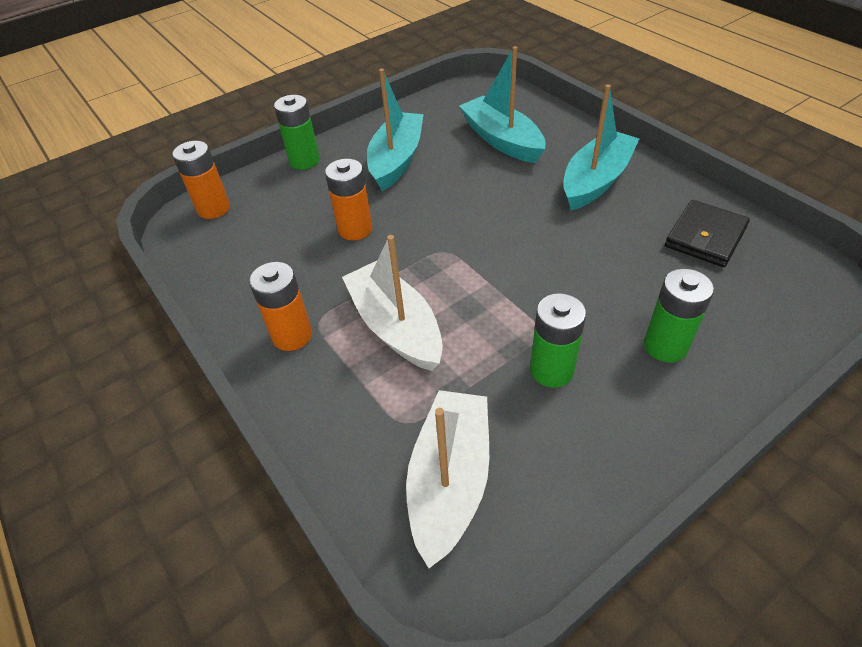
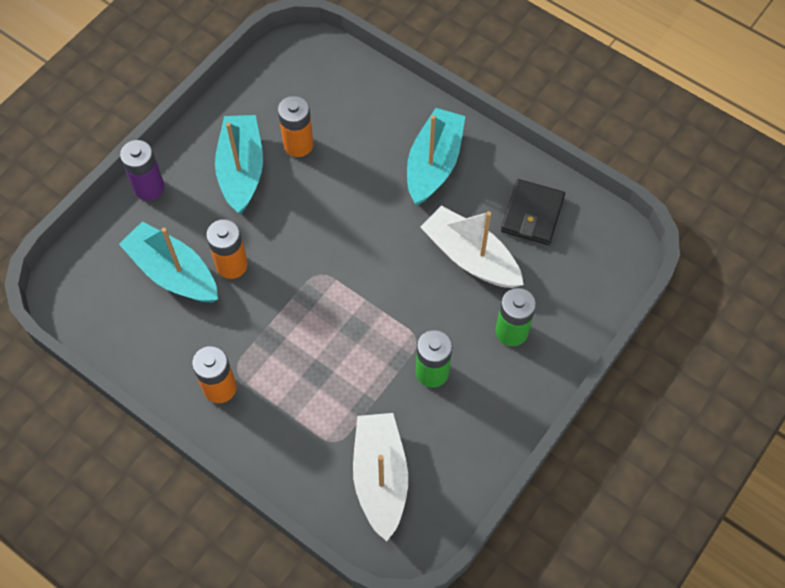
camera: 20 degrees left, 15 degrees up
(214, 208) = (85, 267): orange battery -> orange battery (298, 144)
(304, 161) = (149, 187): green battery -> purple battery
(396, 327) = (302, 360): white boat -> white boat (470, 257)
(502, 140) = (337, 125): turquoise boat -> turquoise boat (173, 273)

